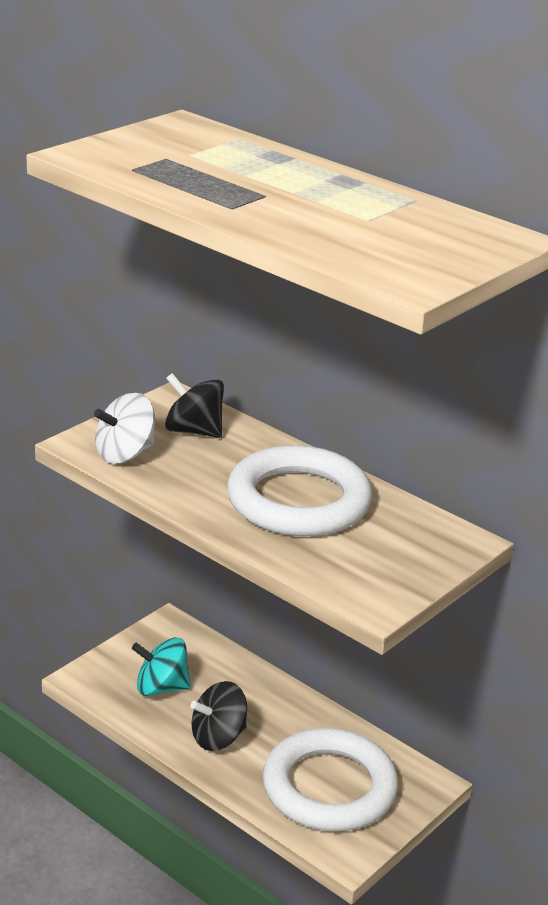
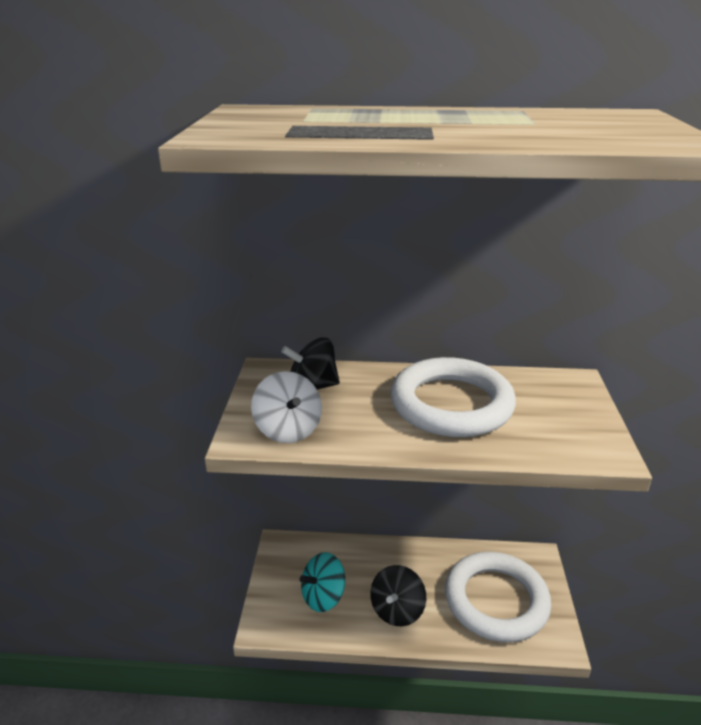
camera: 35 degrees left, 0 degrees up
(124, 454) = (288, 430): white spinning top -> white spinning top turned 45 degrees counterclockwise

